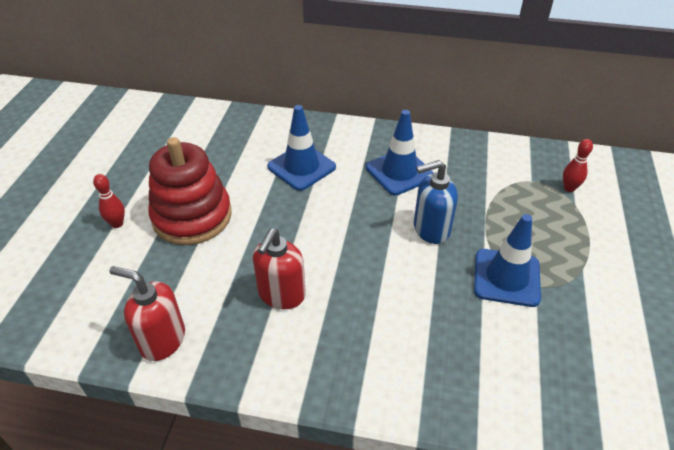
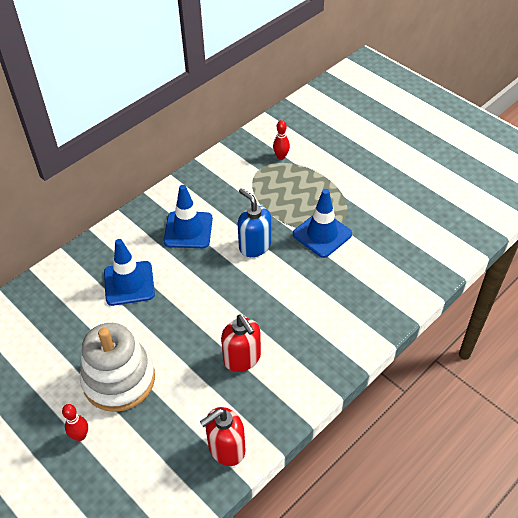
camera: 55 degrees left, 5 degrees up
(192, 216) = (119, 379): red stacking toy -> white stacking toy
(431, 229) = (254, 246): blue soap dispenser -> blue soap dispenser turned 120 degrees clockwise

